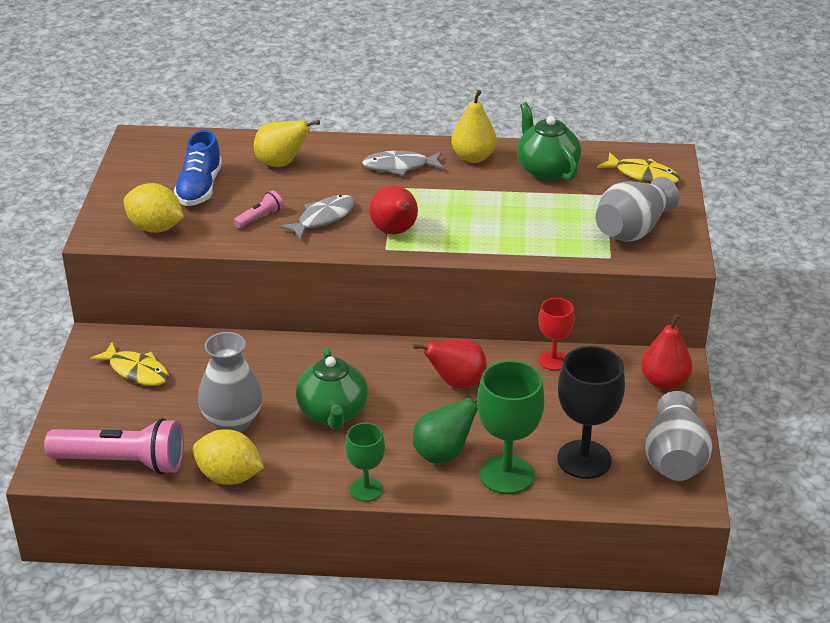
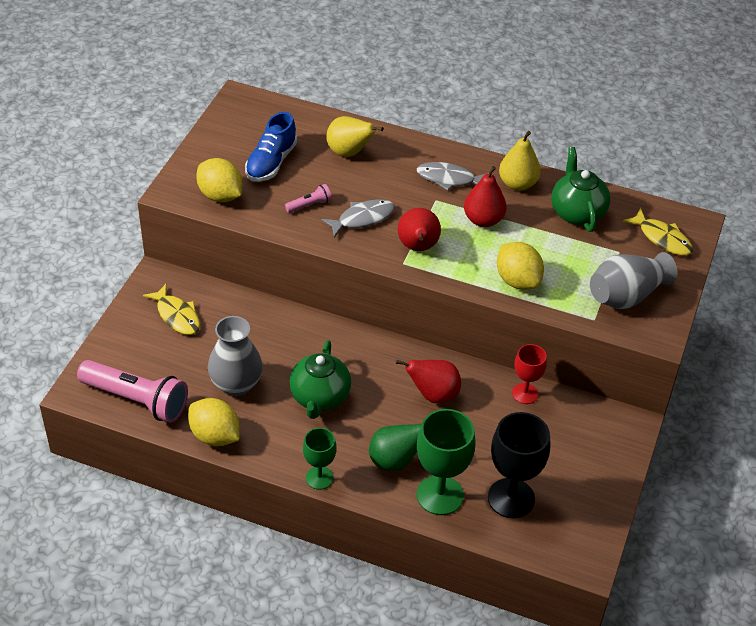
camera: 15 degrees right, 10 degrees up
(514, 240) = (517, 280): none -> yellow lemon
(664, 382) = (613, 440): red pear -> red pear (483, 220)
(674, 460) = (588, 519): grey vase -> none

